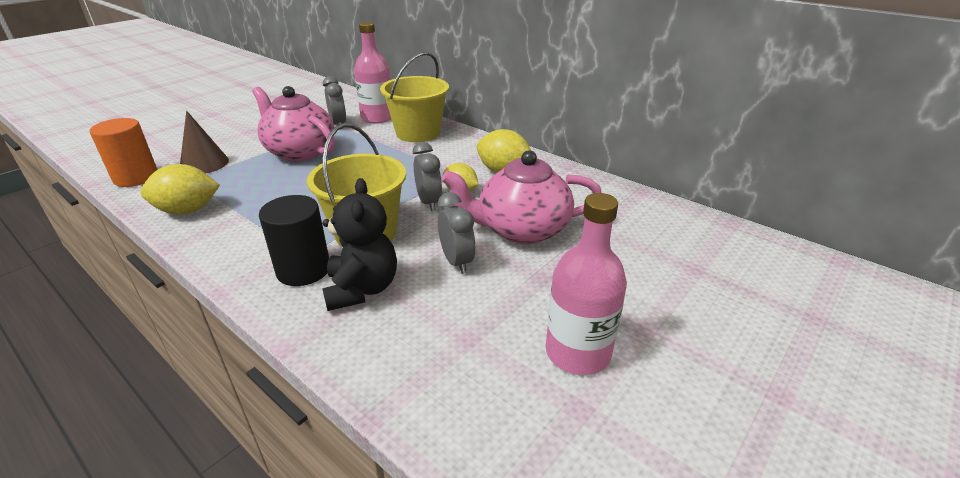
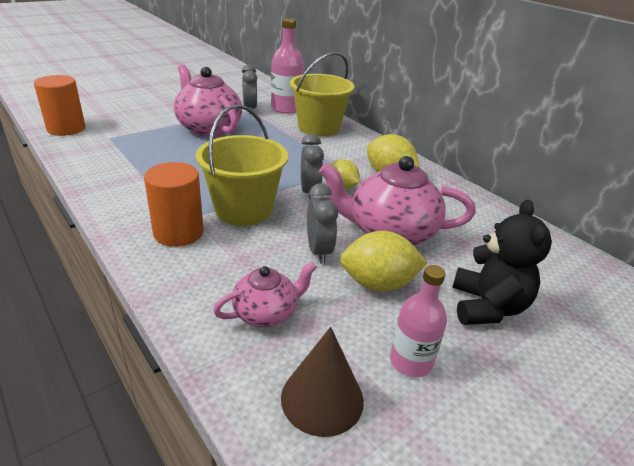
camera: 10 degrees right, 0 degrees up
(188, 210) = (98, 163): yellow lemon -> yellow lemon (378, 284)
(204, 164) = (125, 126): brown cone -> brown cone (322, 398)
(303, 270) = (178, 232): black cylinder -> orange cylinder
(362, 289) = (224, 260): black teddy bear -> black teddy bear (487, 307)
(422, 335) = (266, 313): none -> pink teapot
(577, 352) = (411, 361): pink bottle -> pink bottle, size x0.66

